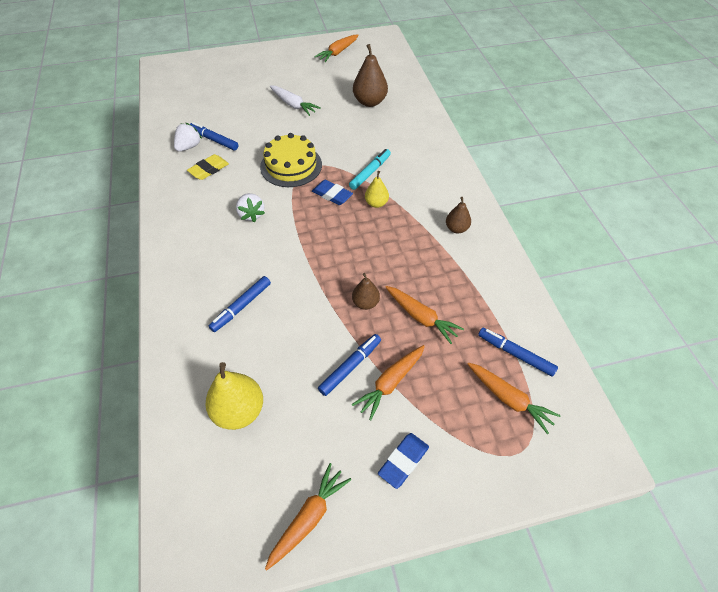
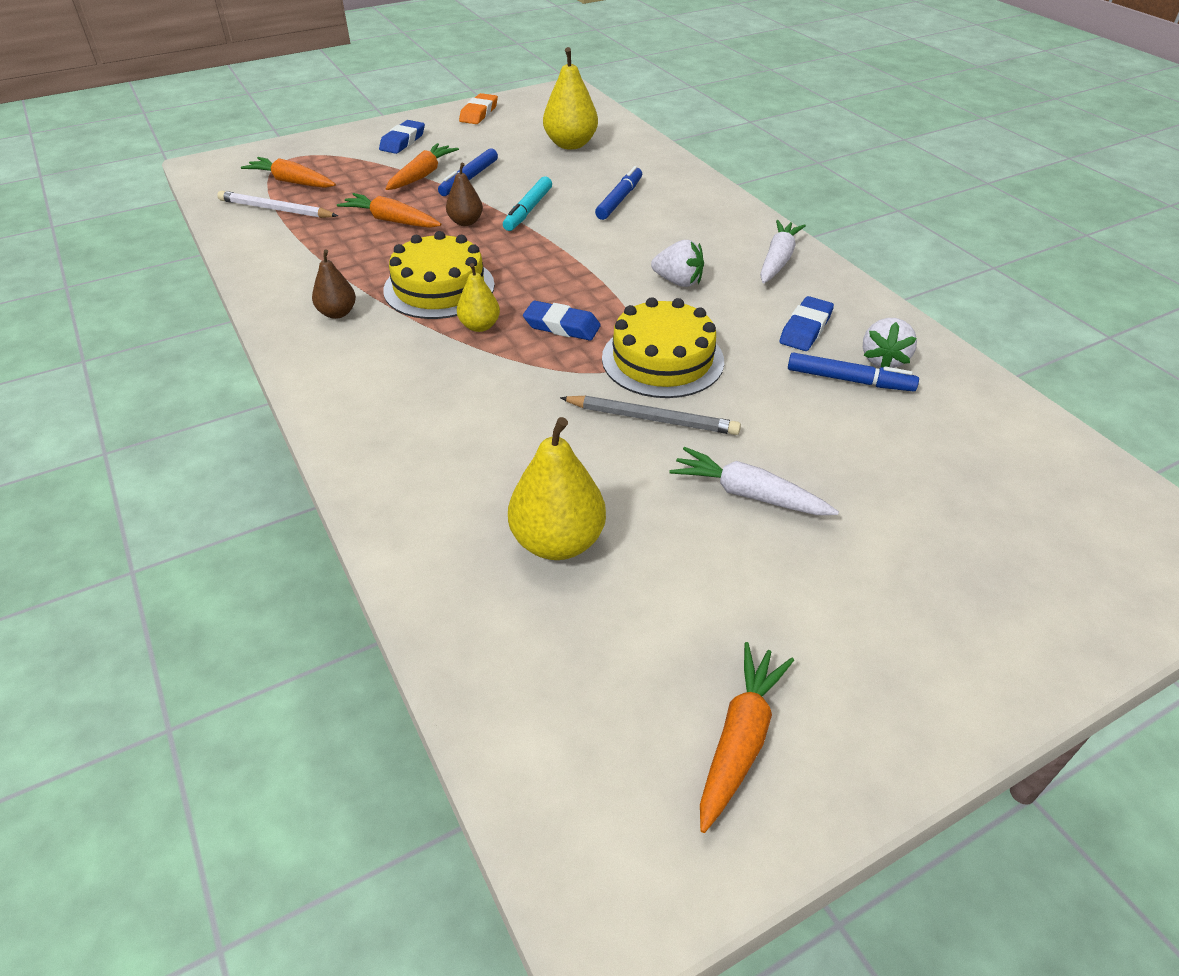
camera: 165 degrees right, 10 degrees down
(180, 220) = (778, 260): none -> white carrot
(209, 169) = (805, 329): yellow eraser -> blue eraser
(251, 214) = (678, 281): white strawberry -> white strawberry turned 150 degrees clockwise
(309, 517) = (479, 113): orange carrot -> orange eraser
(312, 138) = (652, 419): none -> grey pencil
(370, 102) = (557, 542): brown pear -> yellow pear
(370, 172) = (505, 372): turquoise marker -> turquoise marker (528, 210)
(394, 238) = (439, 287): none -> yellow cake
(515, 354) = (276, 209): blue marker -> white pencil

